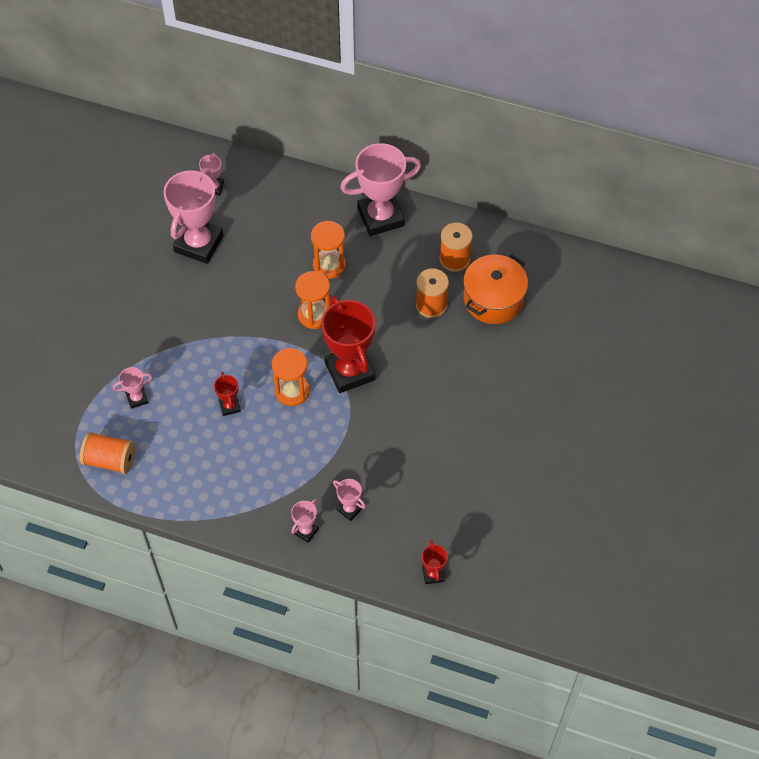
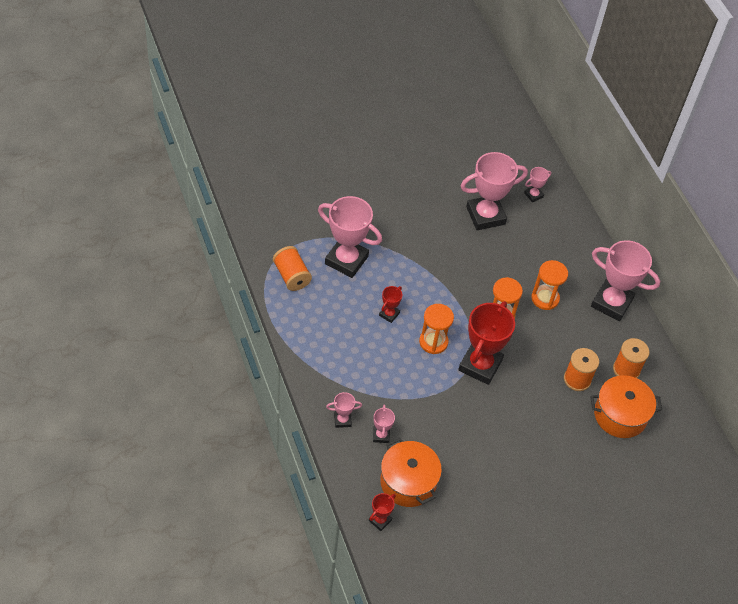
camera: 45 degrees right, 5 degrees down
(137, 398) = (346, 260): pink trophy -> pink trophy, size x2.18
(415, 521) = (408, 482): none -> orange pot

